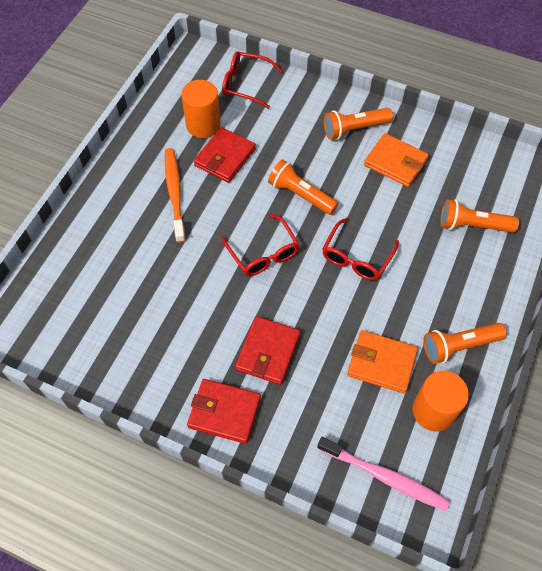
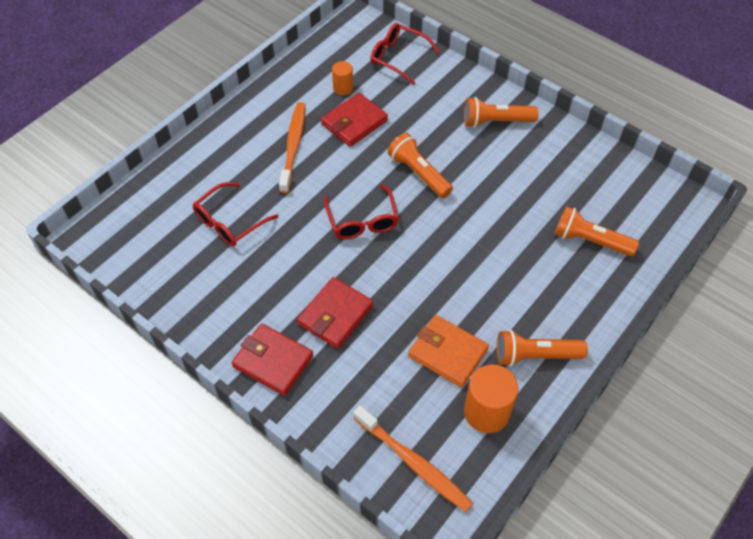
camera: 15 degrees right, 5 degrees down
(203, 125) = (343, 88): orange cylinder -> orange cylinder, size x0.57
(356, 257) = (456, 245): red glasses -> red glasses (229, 222)
(384, 477) = (414, 463): pink toothbrush -> orange toothbrush
(395, 162) = (528, 162): orange wallet -> none

